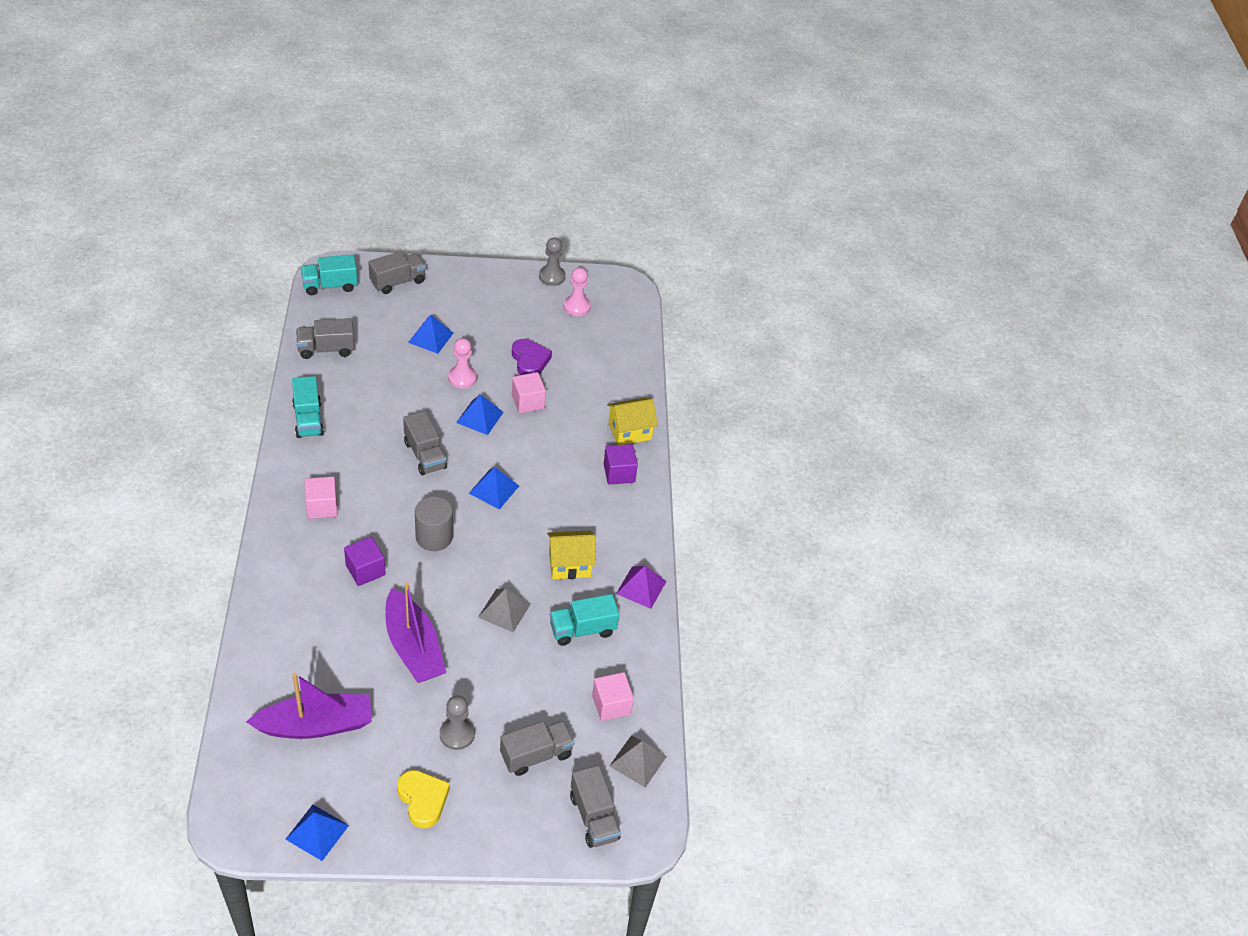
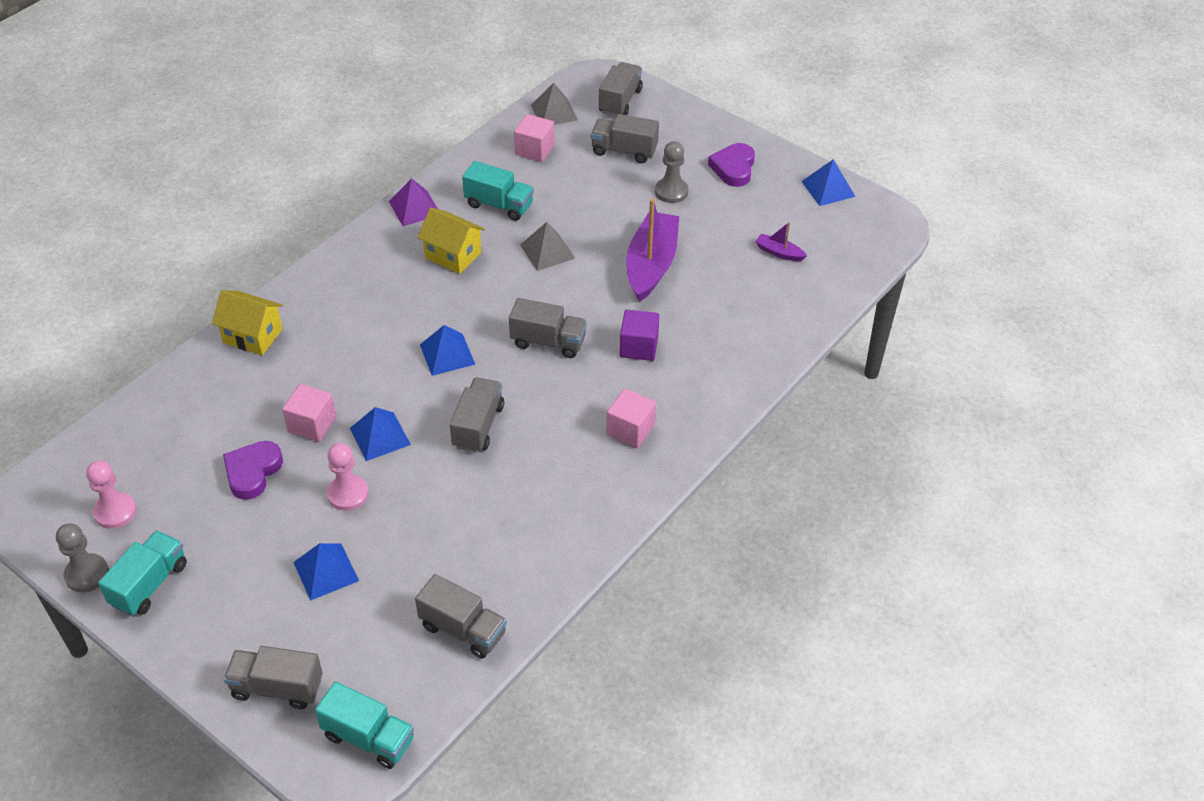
camera: 135 degrees left, 0 degrees up
(308, 419) = (564, 541): turquoise truck -> turquoise truck (149, 584)
(316, 725) = (779, 252): purple boat -> purple boat, size x0.45
(423, 800) = (733, 168): yellow heart -> purple heart
(434, 537) = (548, 342): grey cylinder -> grey truck
(619, 473) = (314, 304): purple cube -> none

